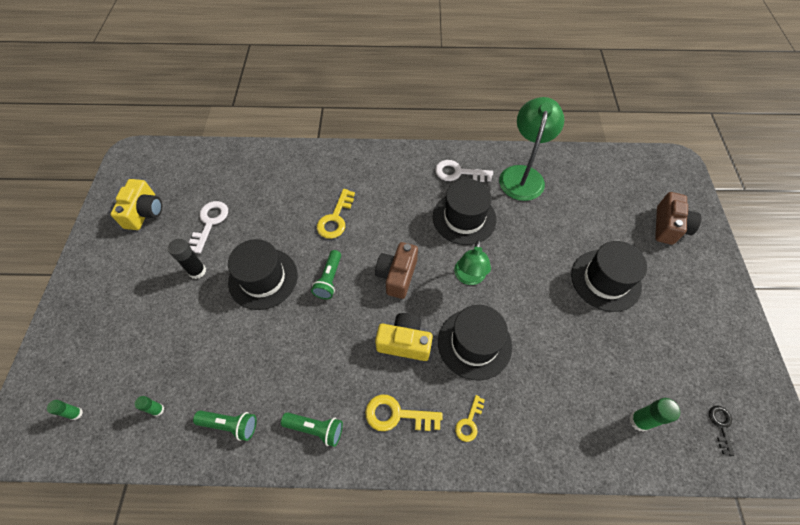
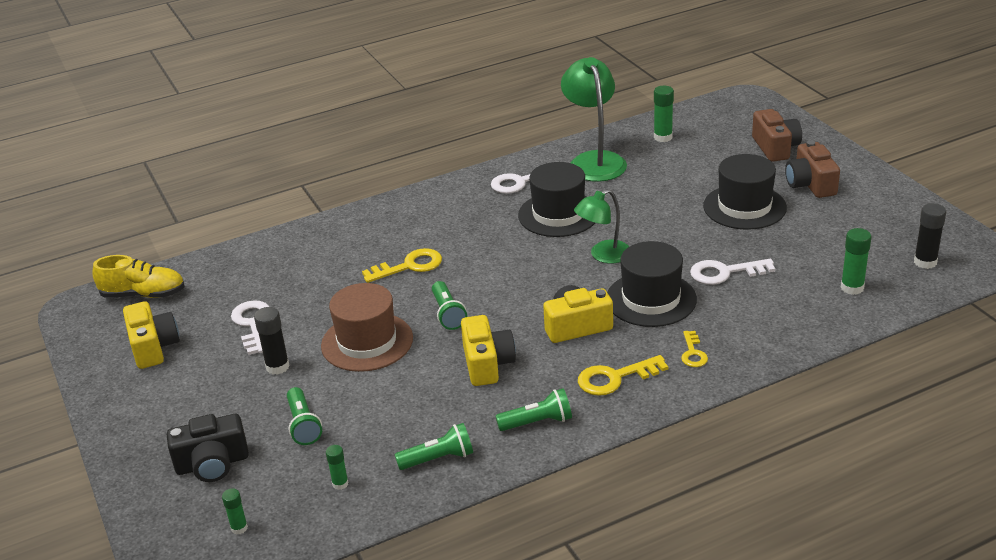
camera: 25 degrees left, 25 degrees down
(103, 341) = (212, 464): none -> black camera
(170, 162) = (143, 294): none -> yellow shoe
(175, 337) = (303, 425): none -> green flashlight
(263, 278) = (367, 342): black hat -> brown hat
(322, 346) = (487, 364): none -> yellow camera
(335, 218) = (409, 266): yellow key -> yellow key turned 105 degrees counterclockwise
(397, 275) = (523, 282): brown camera -> brown camera (810, 184)
(469, 277) = (603, 255): green lamp -> green lamp turned 75 degrees clockwise
(547, 345) = (725, 272): none -> white key
(587, 174) = (663, 137): none -> green glue stick
(721, 425) = (925, 262): black key -> black glue stick

